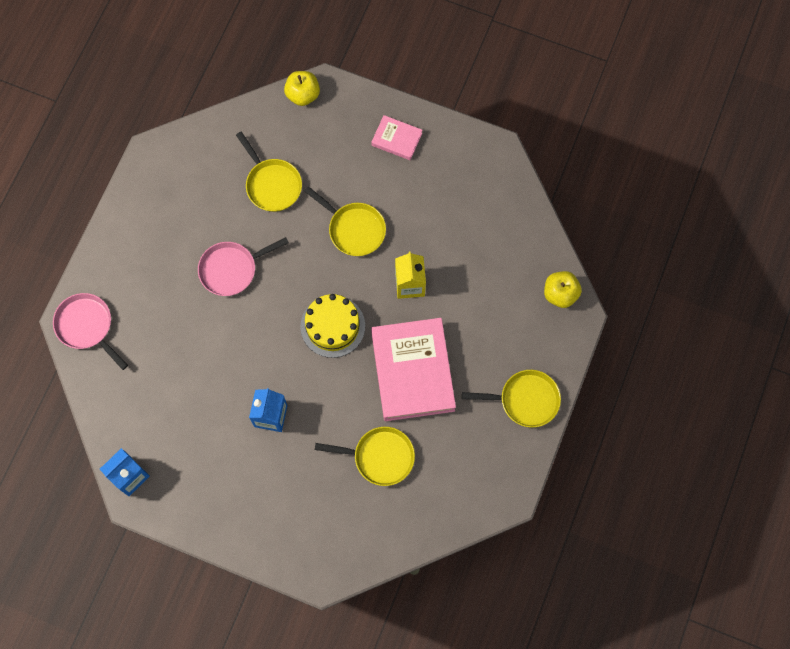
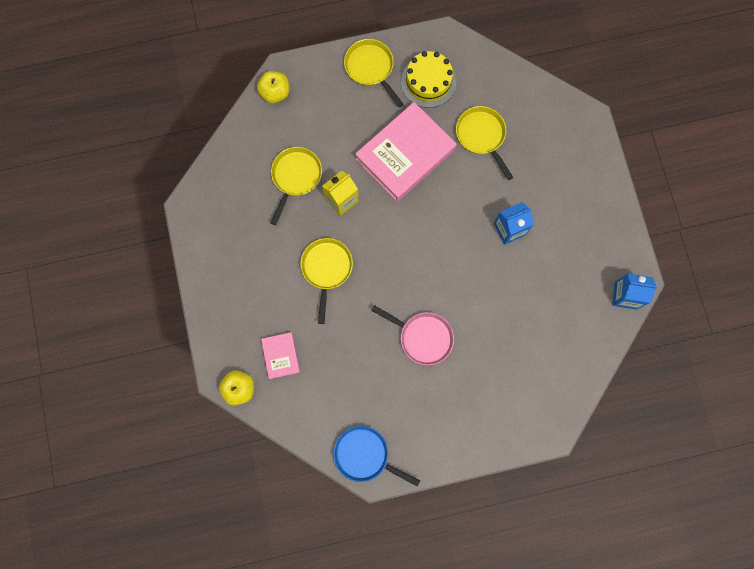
camera: 125 degrees left, 5 degrees up
(87, 326) = (546, 413): pink pan -> none
(171, 157) = (365, 455): none -> blue pan
(272, 184) = (333, 357): yellow pan -> yellow pan (295, 177)
(332, 326) = (412, 232): yellow cake -> yellow cake (428, 82)
(396, 139) = (229, 288): pink book -> pink book (281, 356)

